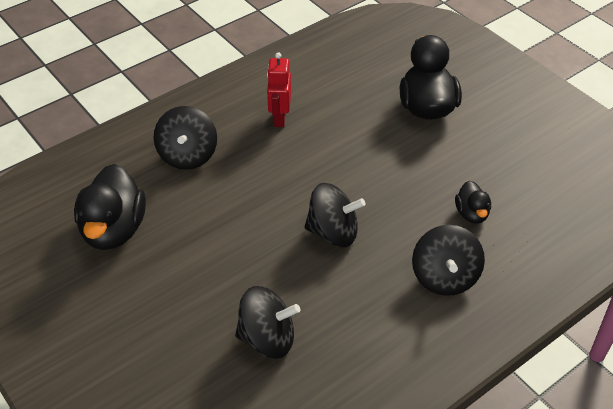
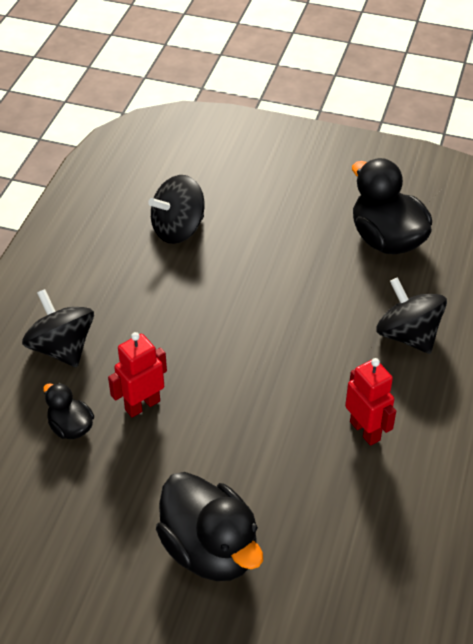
camera: 145 degrees right, 0 degrees up
(333, 232) = (196, 335): black spinning top -> none
(410, 203) = (142, 405): none -> red robot

